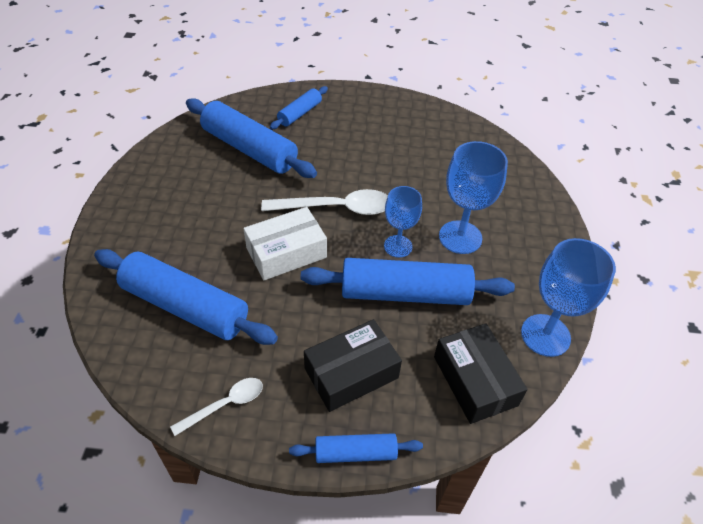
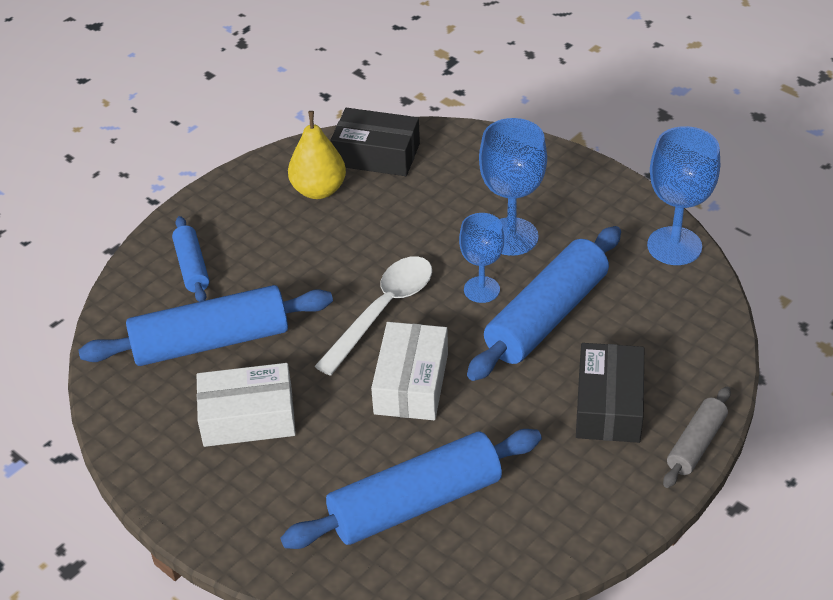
camera: 50 degrees left, 5 degrees down
(203, 193) = (248, 417): none -> white box
(225, 404) = (571, 520): white spoon -> none
(355, 453) = (696, 444): blue rolling pin -> grey rolling pin
(408, 130) = (319, 190): none -> yellow pear
(475, 381) = (684, 321): black box -> black box (376, 154)

